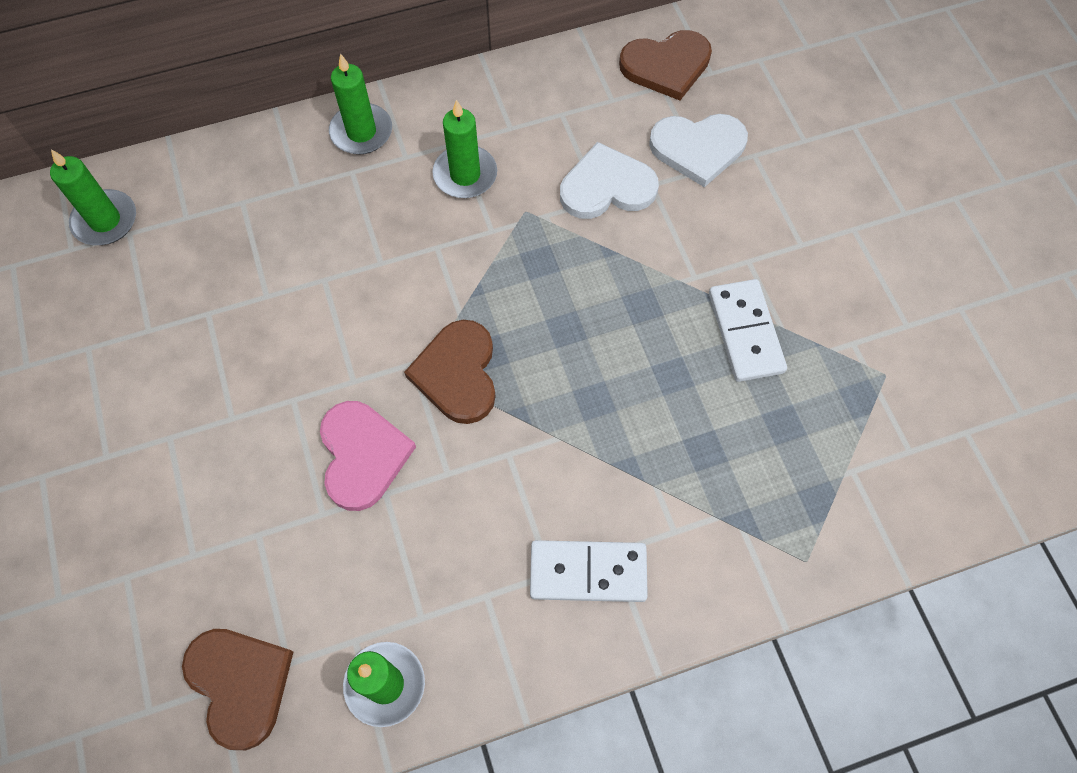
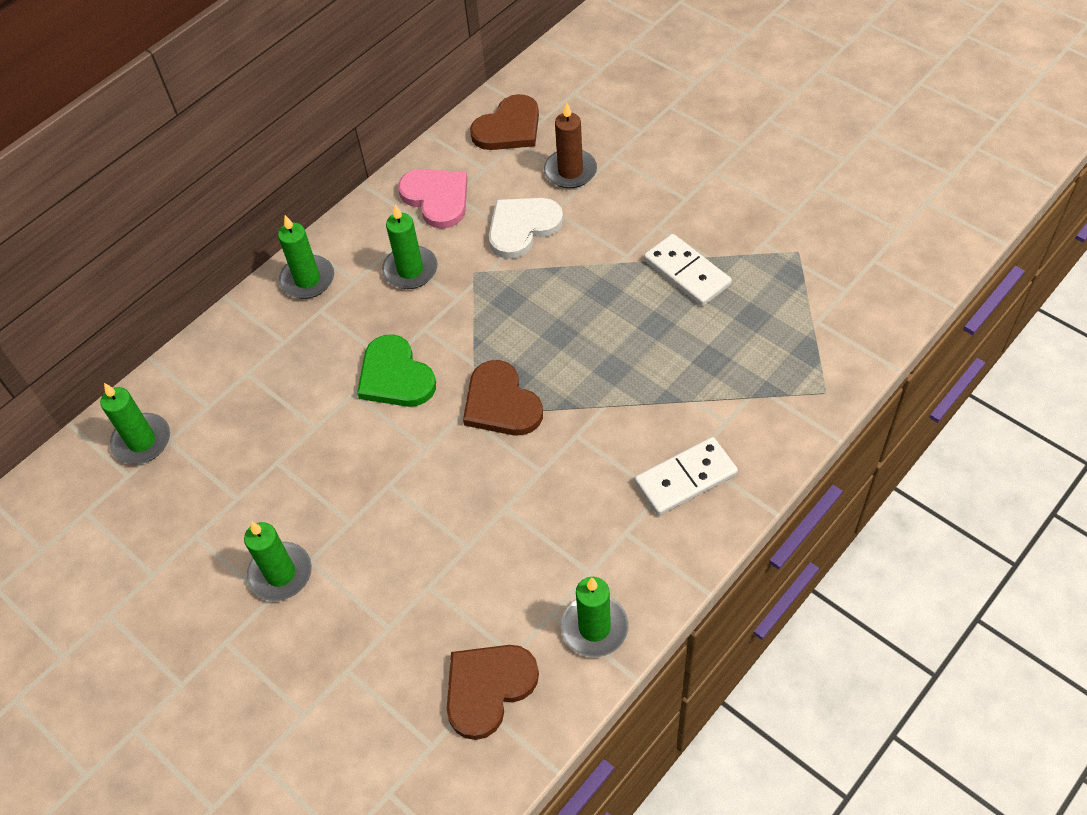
camera: 25 degrees left, 10 degrees down
(134, 435) = (280, 574): none -> green candle
(240, 684) = (488, 688): brown heart -> brown heart turned 75 degrees counterclockwise
(362, 455) = (469, 493): pink heart -> pink heart (437, 198)
(375, 284) = (395, 376): none -> green heart
(698, 148) = (570, 171): white heart -> brown candle

